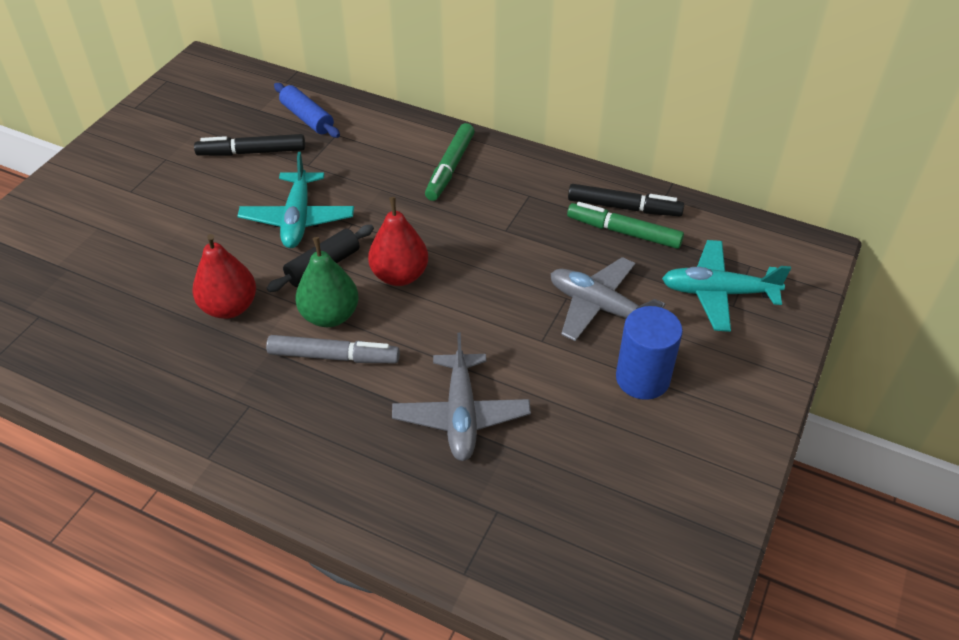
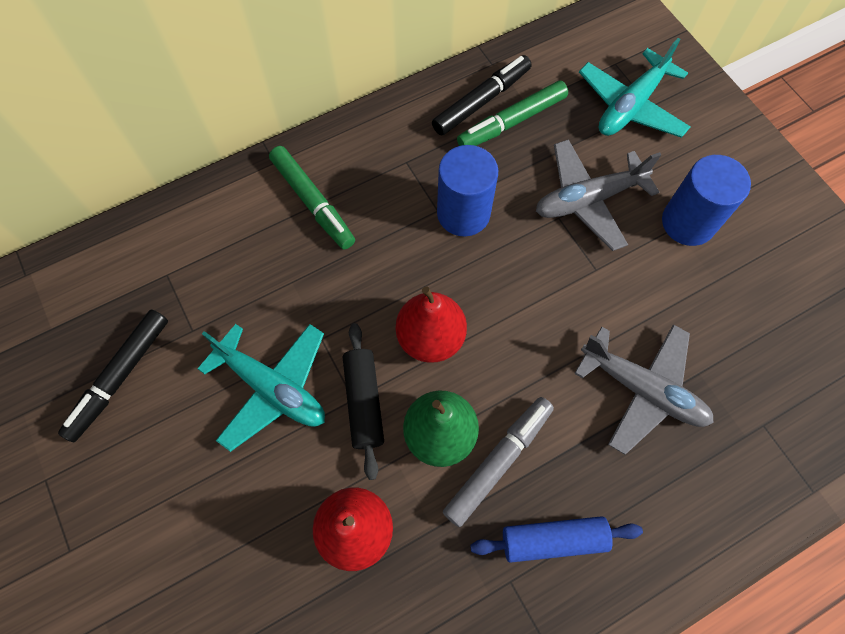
camera: 55 degrees left, 20 degrees up
(307, 118) = (112, 288): blue rolling pin -> blue rolling pin (553, 539)
(516, 244) = (463, 213): none -> blue cylinder

